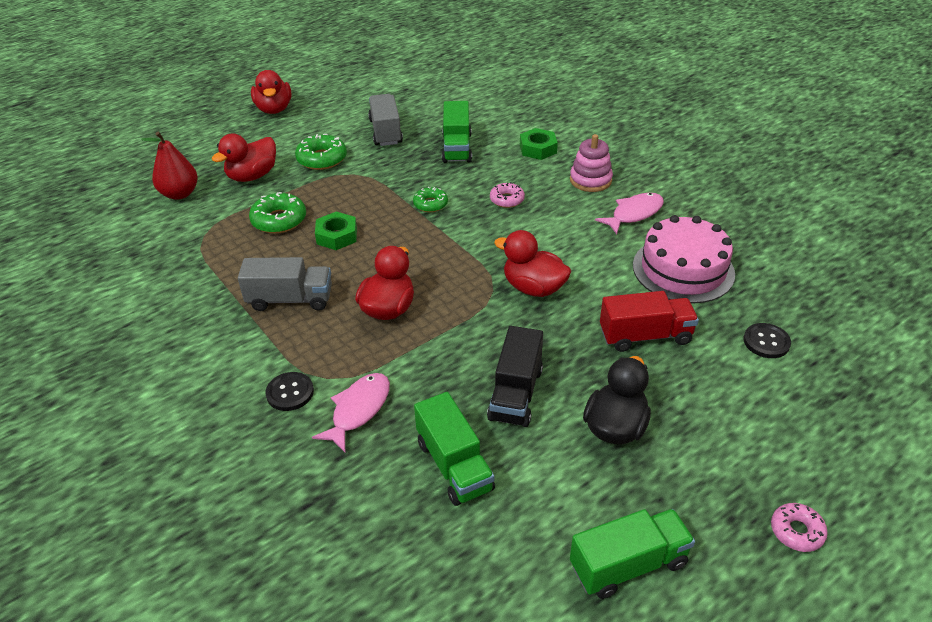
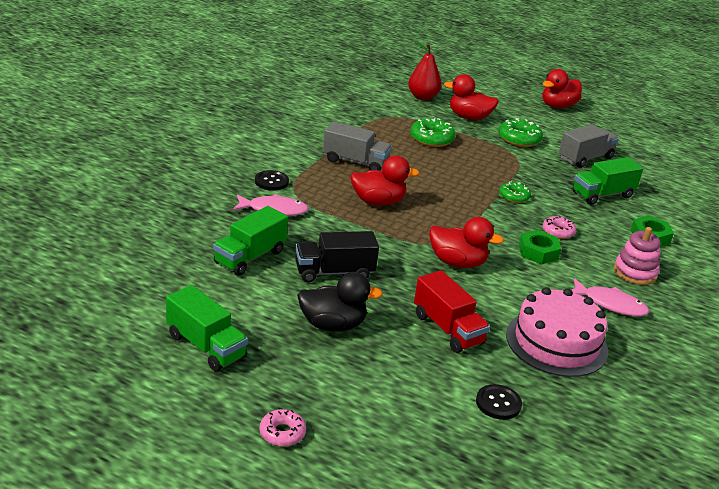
camera: 60 degrees right, 10 degrees down
(290, 299) = (355, 162): grey truck -> grey truck turned 45 degrees counterclockwise
(337, 236) = (436, 165): green nut -> green nut (538, 252)
(533, 288) = (457, 263): red duck -> red duck turned 105 degrees clockwise

